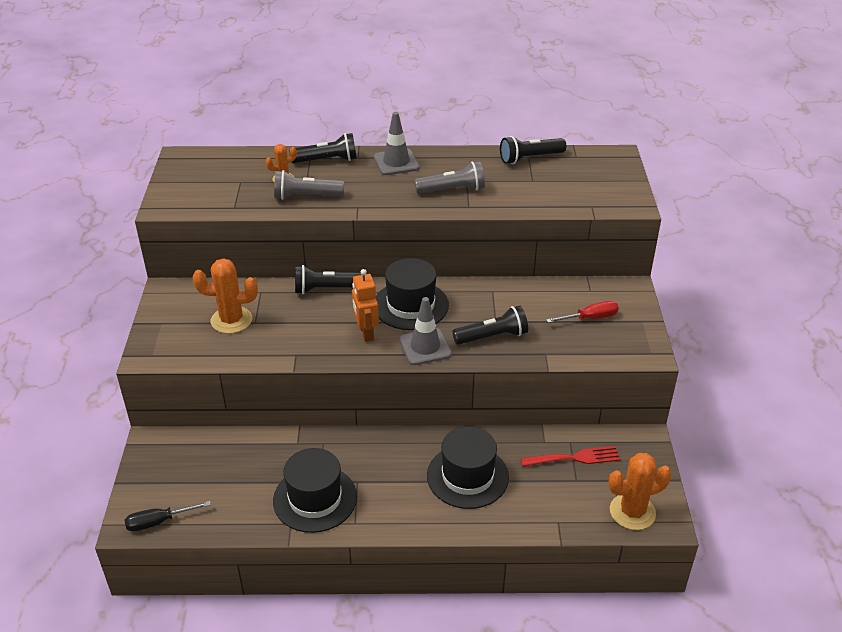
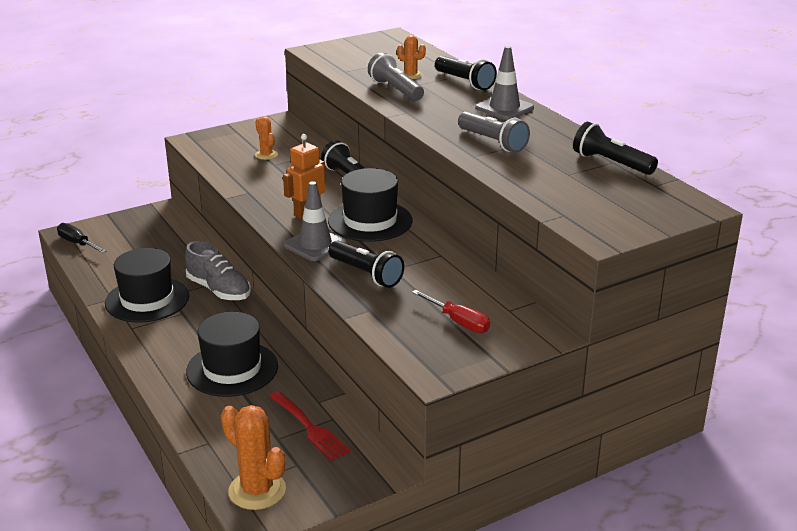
camera: 60 degrees right, 10 degrees down
(231, 320) = (266, 155): orange cactus -> orange cactus, size x0.56
(338, 446) = (219, 290): none -> grey shoe

